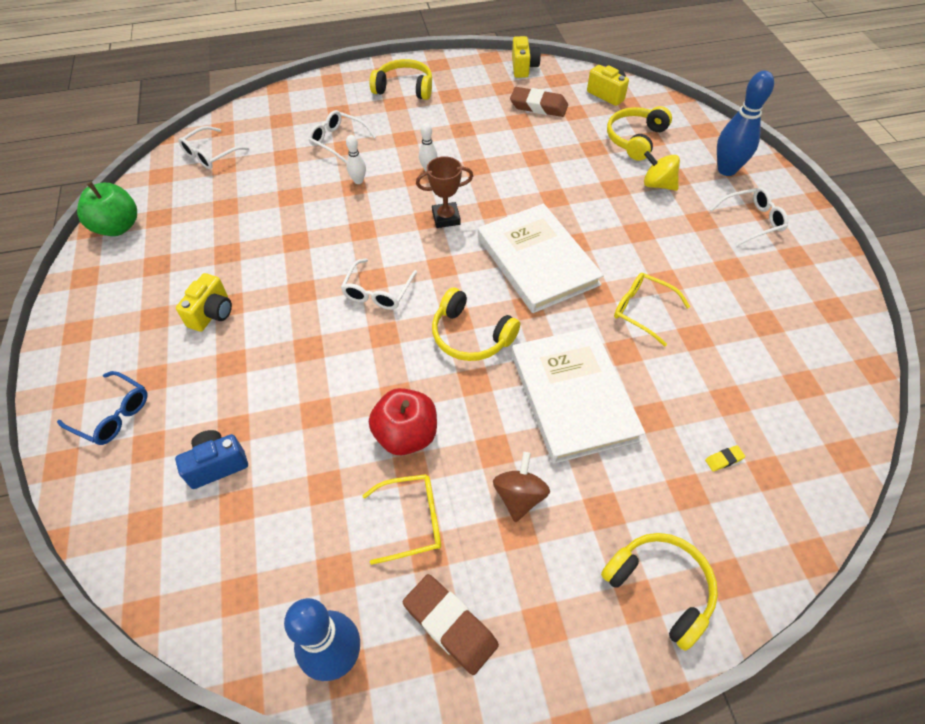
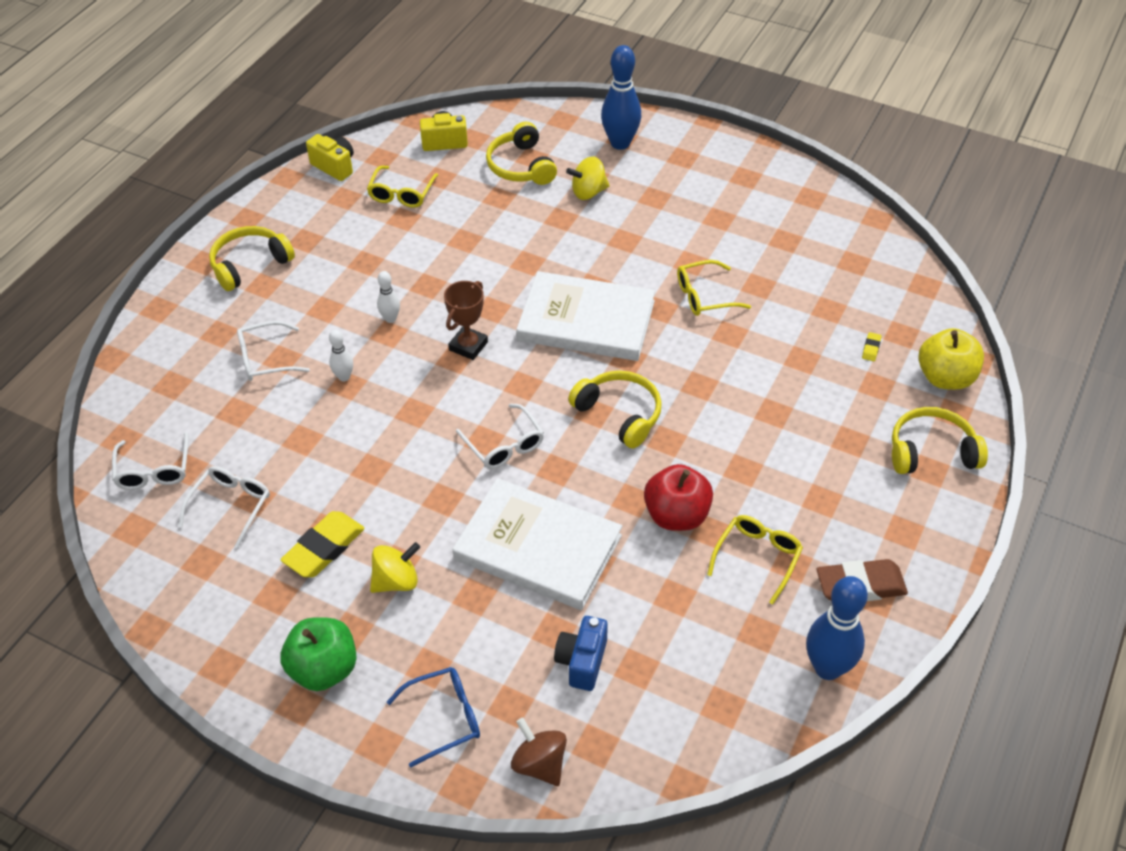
camera: 50 degrees left, 5 degrees down
(118, 227) = (175, 604): green apple -> green apple (324, 669)
(211, 262) = (324, 548): none -> yellow eraser
(212, 313) = (396, 581): yellow camera -> yellow spinning top
(470, 336) = (619, 414): yellow headphones -> yellow headphones turned 120 degrees counterclockwise
(519, 496) = (796, 480): brown spinning top -> brown spinning top (539, 764)
(538, 106) = (401, 193): brown eraser -> yellow glasses
(573, 396) = (740, 391): white book -> white book (538, 547)
(752, 221) = (687, 172): white glasses -> white glasses (231, 506)
(760, 543) = (945, 378): none -> yellow apple

